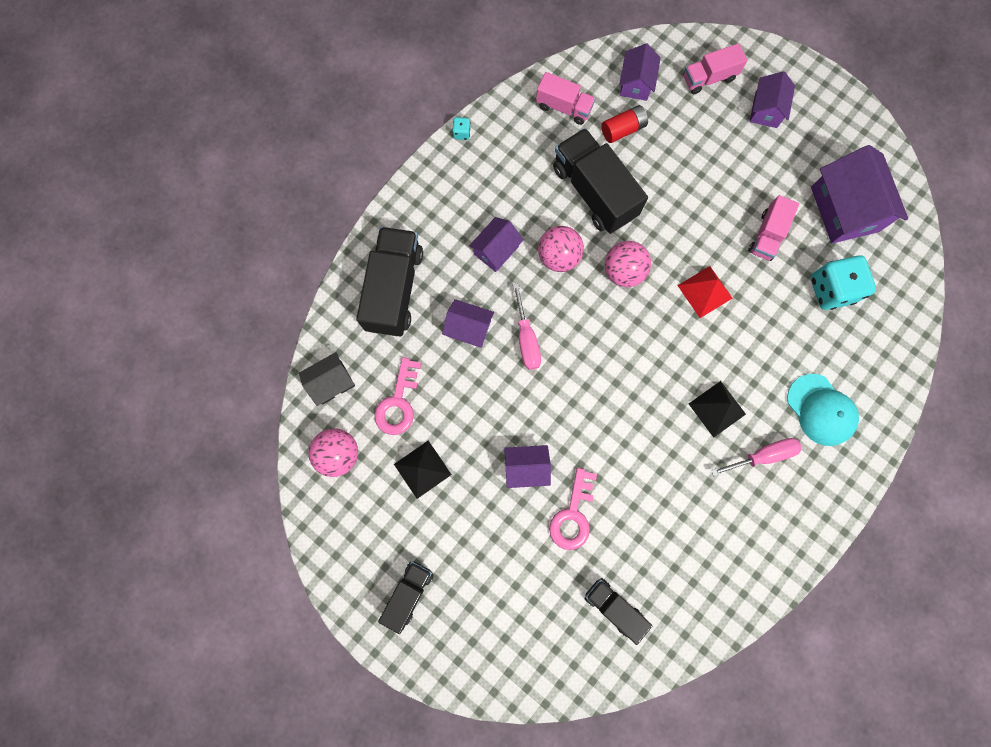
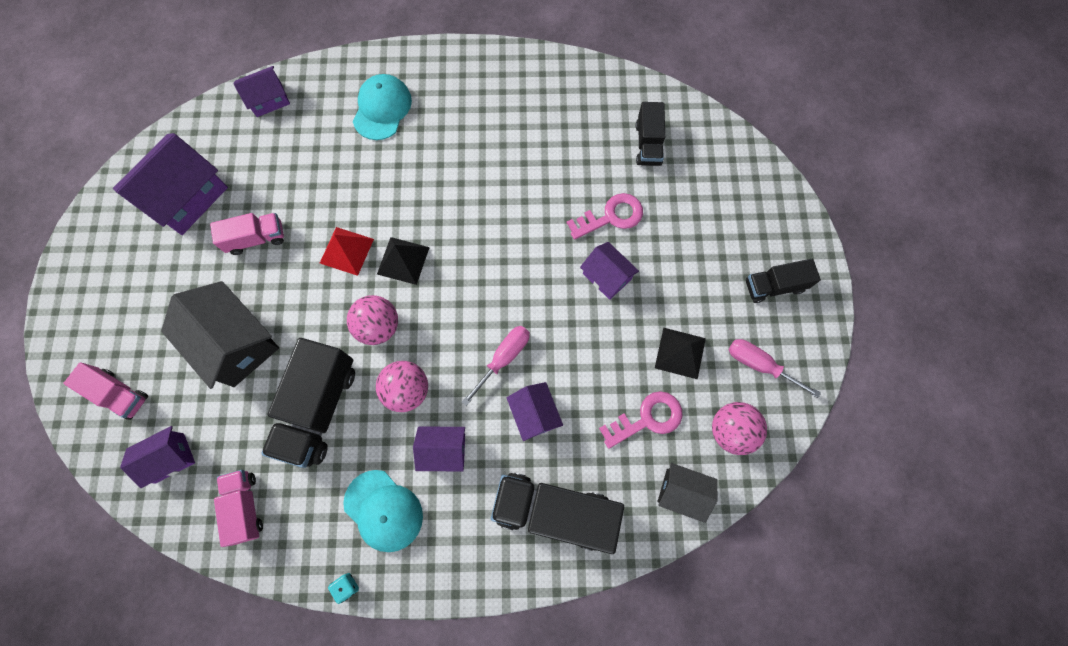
camera: 130 degrees left, 5 degrees down
(394, 289) = (555, 511): black truck -> black truck turned 45 degrees clockwise
(489, 185) = (383, 510): none -> turquoise cap
(623, 130) = (232, 431): red battery -> none
(688, 170) = (236, 343): none -> black house
(717, 409) = (441, 176): black pyramid -> black pyramid (403, 260)
(762, 455) = (451, 123): pink screwdriver -> pink screwdriver (759, 365)
(766, 110) = (123, 321): purple house -> purple house (269, 99)
(831, 289) = (272, 162): turquoise dice -> none

